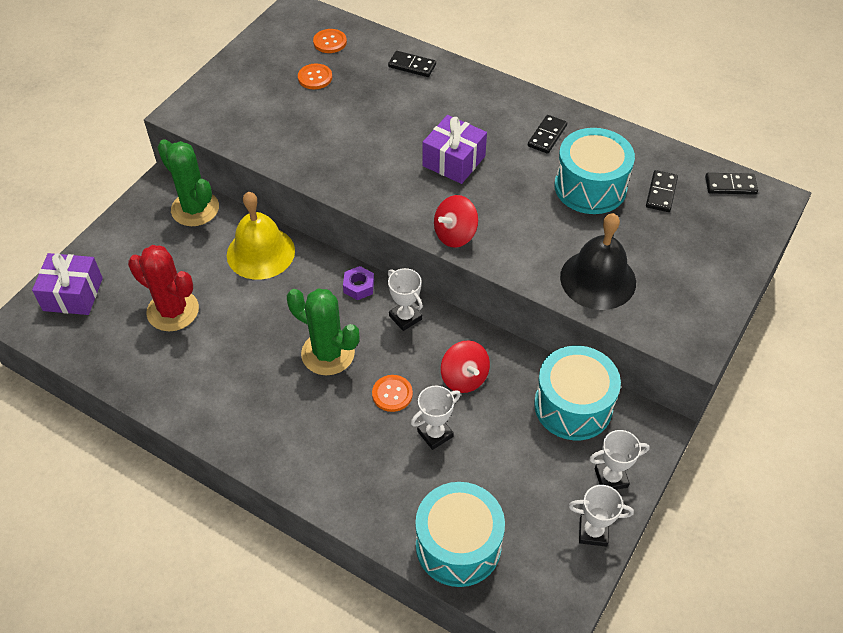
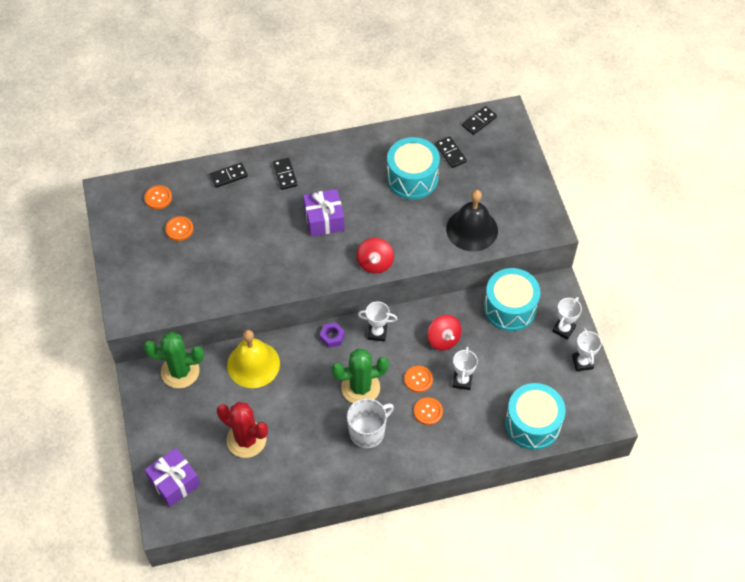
camera: 45 degrees left, 5 degrees up
(173, 311) = (246, 439): red cactus -> red cactus turned 45 degrees clockwise
(284, 400) = (368, 431): none -> white mug
(364, 433) = (428, 411): none -> orange button
(464, 378) = (443, 339): red spinning top -> red spinning top turned 45 degrees clockwise
(547, 136) = (356, 164): black domino -> black domino (285, 175)
(593, 532) = (582, 362): white trophy -> white trophy turned 60 degrees counterclockwise

